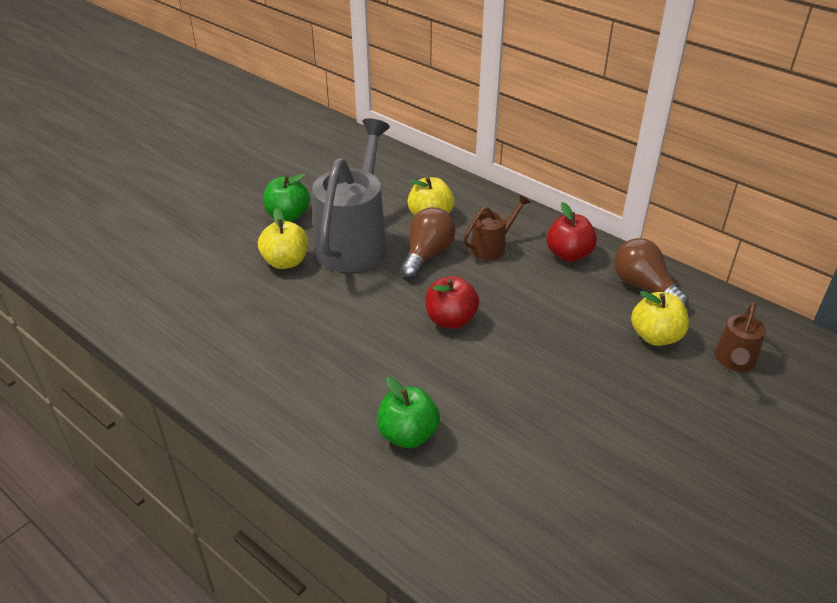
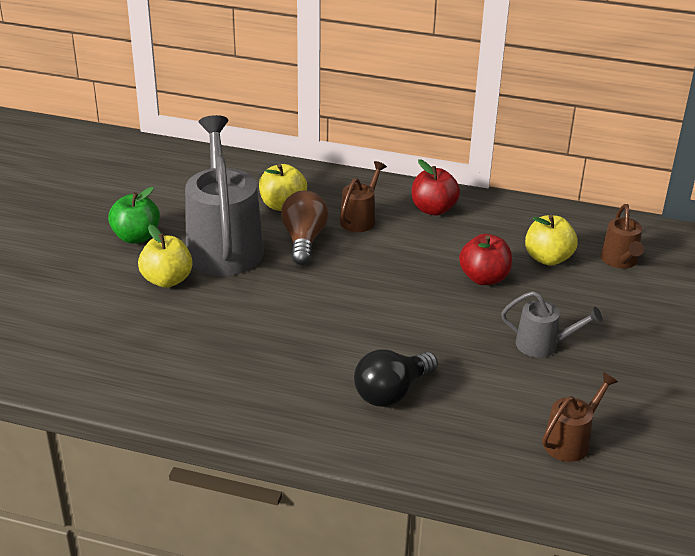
camera: 25 degrees left, 5 degrees down
(408, 434) = (392, 392): green apple -> black light bulb
(451, 320) = (365, 290): red apple -> red apple (484, 278)
(556, 553) = (571, 441): none -> brown watering can
(593, 431) = (543, 345): none -> grey watering can
(643, 287) = (514, 221): brown light bulb -> none

